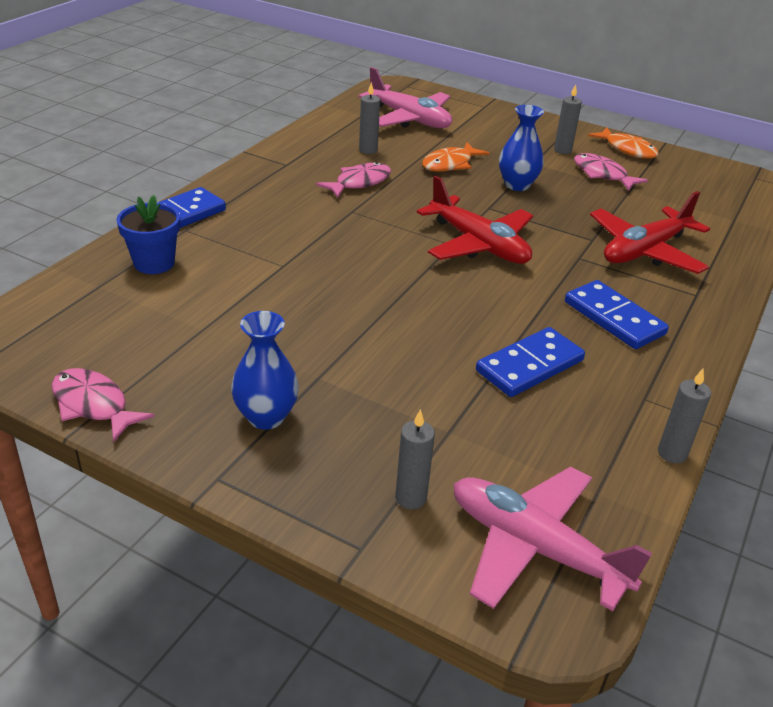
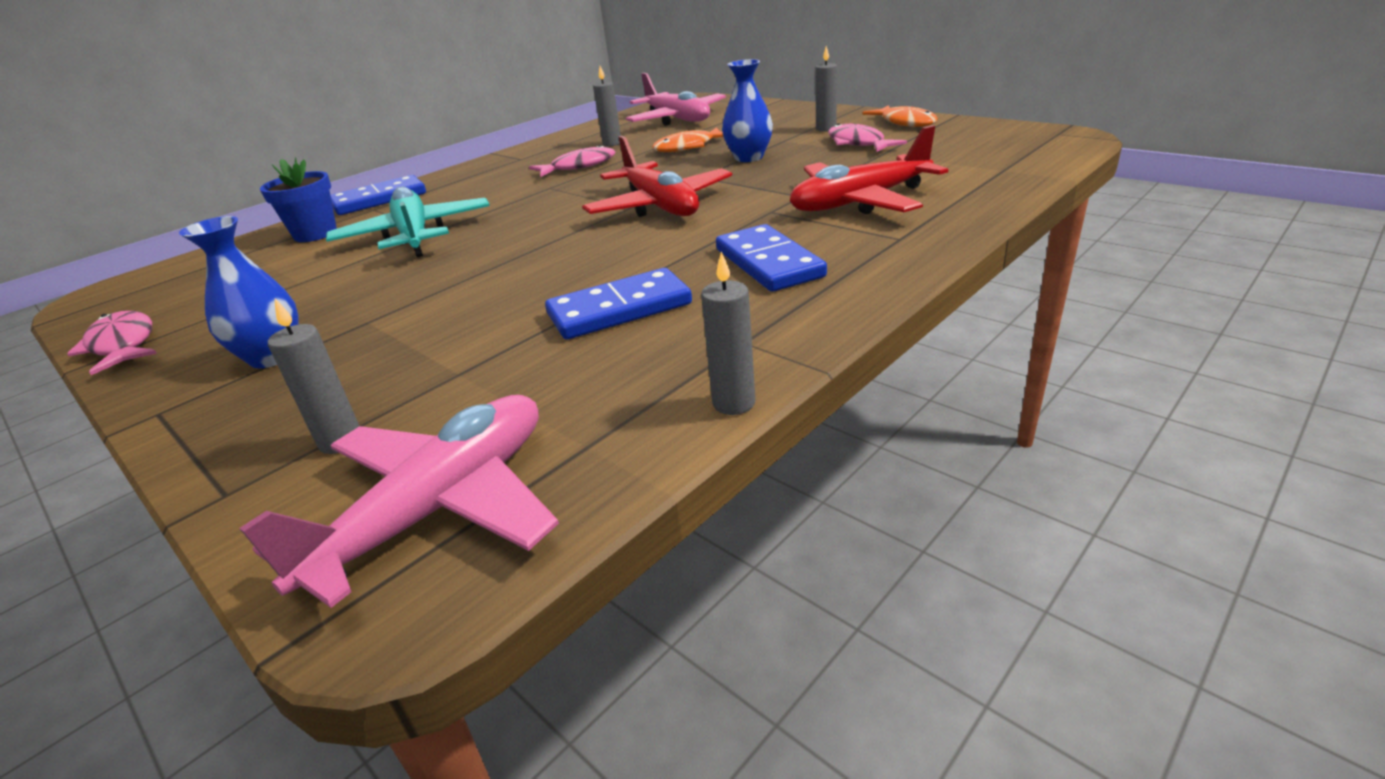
camera: 20 degrees right, 5 degrees down
(268, 271) = (415, 236): none -> turquoise plane
(535, 548) = (439, 508): pink plane -> pink plane turned 75 degrees clockwise

